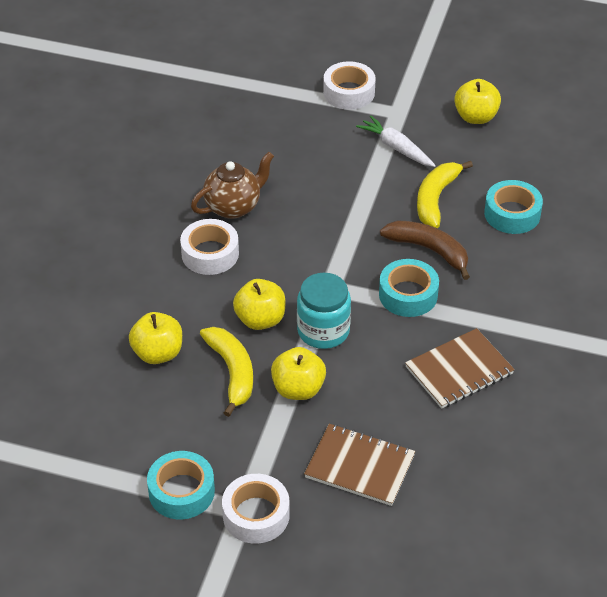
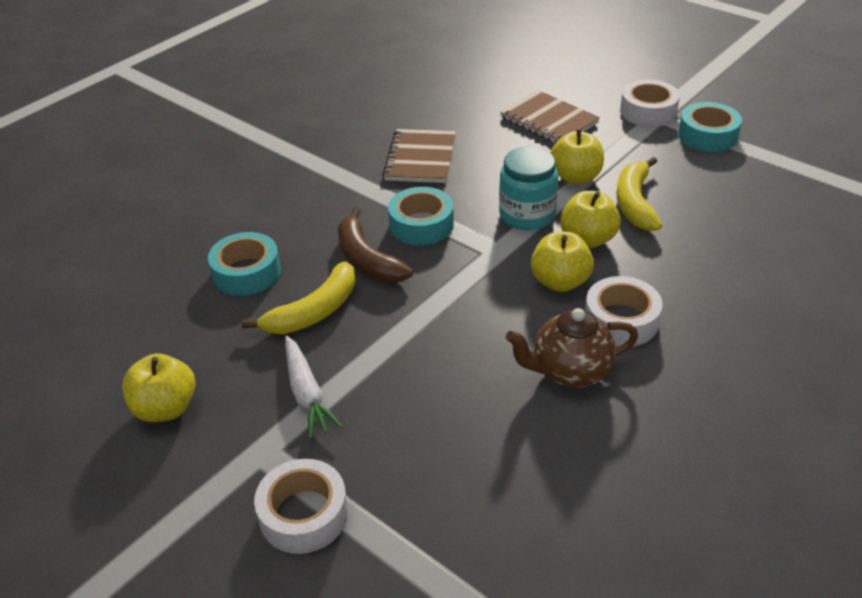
camera: 155 degrees left, 5 degrees down
(158, 353) = (709, 235): yellow apple -> yellow apple (560, 282)
(459, 370) = (420, 158): brown notebook -> brown notebook turned 75 degrees counterclockwise

